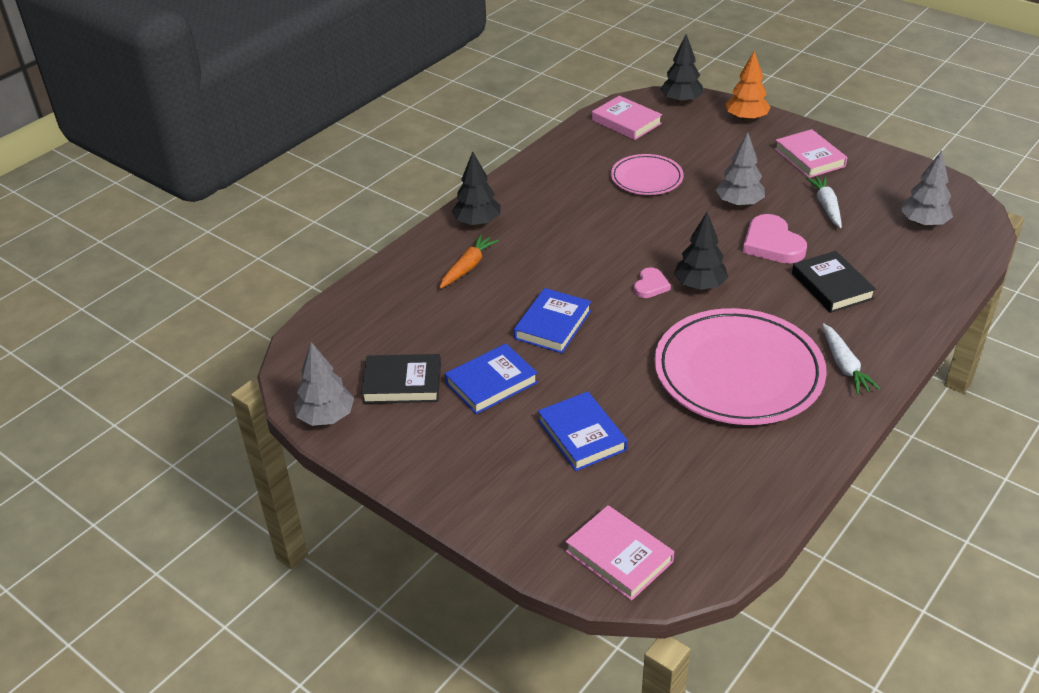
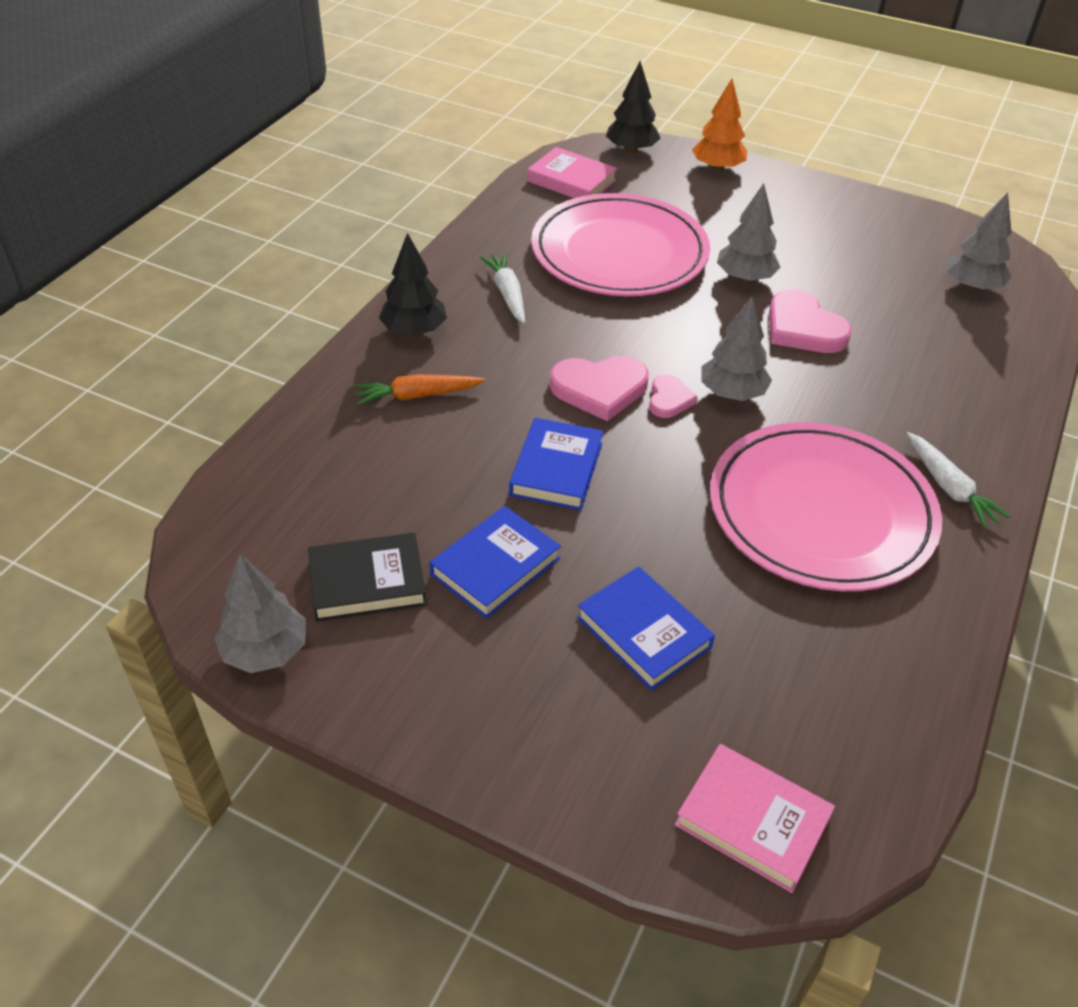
camera: 15 degrees left, 5 degrees up
(468, 267) = (417, 395): orange carrot -> orange carrot turned 120 degrees counterclockwise
(600, 274) = (599, 389): none -> pink heart
(646, 178) = (619, 253): pink plate -> pink plate, size x1.89
(700, 285) = (732, 393): black tree -> grey tree
(809, 158) = (809, 213): pink book -> none
(826, 206) = (851, 274): white carrot -> white carrot (507, 294)
(832, 286) = (895, 379): black book -> none

